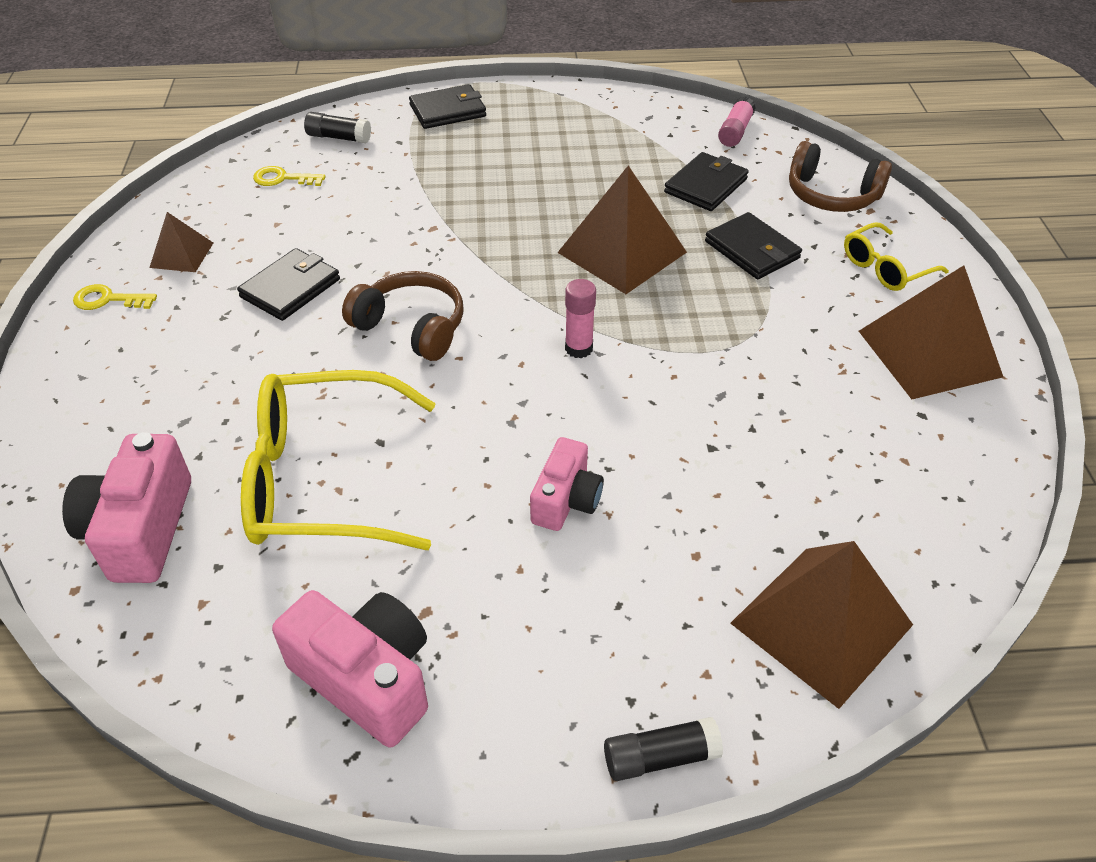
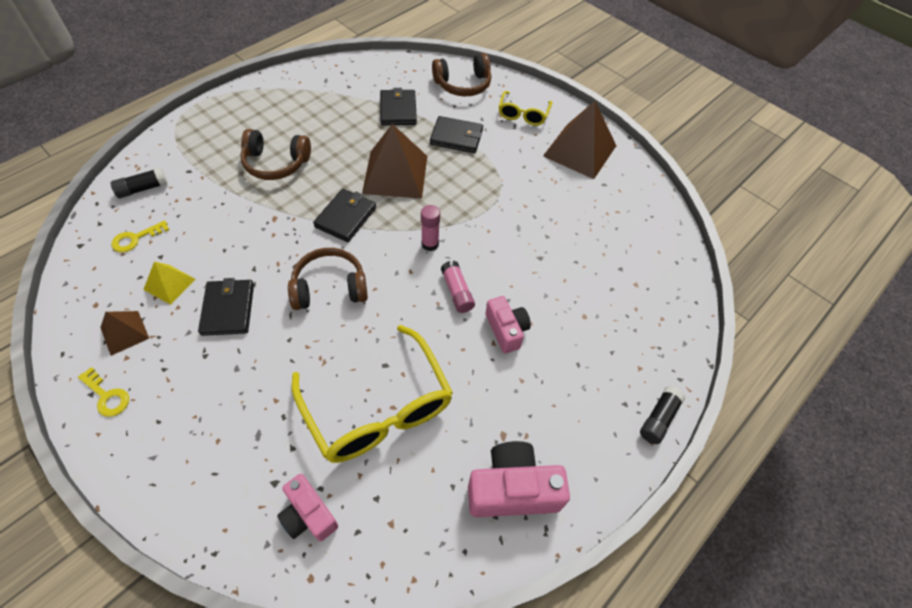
camera: 45 degrees left, 10 degrees up
(108, 300) = (107, 396): yellow key -> yellow key turned 105 degrees counterclockwise
(140, 529) = (308, 514): pink camera -> pink camera, size x0.64
(266, 235) = (169, 284): none -> yellow pyramid
(322, 479) = (378, 408): yellow glasses -> yellow glasses turned 75 degrees counterclockwise
(448, 110) = (198, 133): black wallet -> black wallet (345, 217)
(495, 175) = (276, 163): none -> brown headphones
(735, 131) = (381, 68): pink glue stick -> pink glue stick (457, 292)
(821, 624) = (657, 311): brown pyramid -> none

